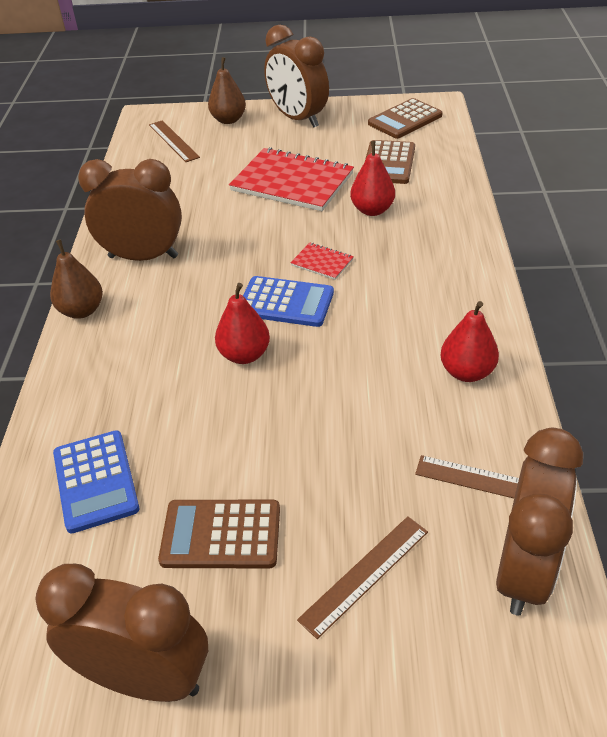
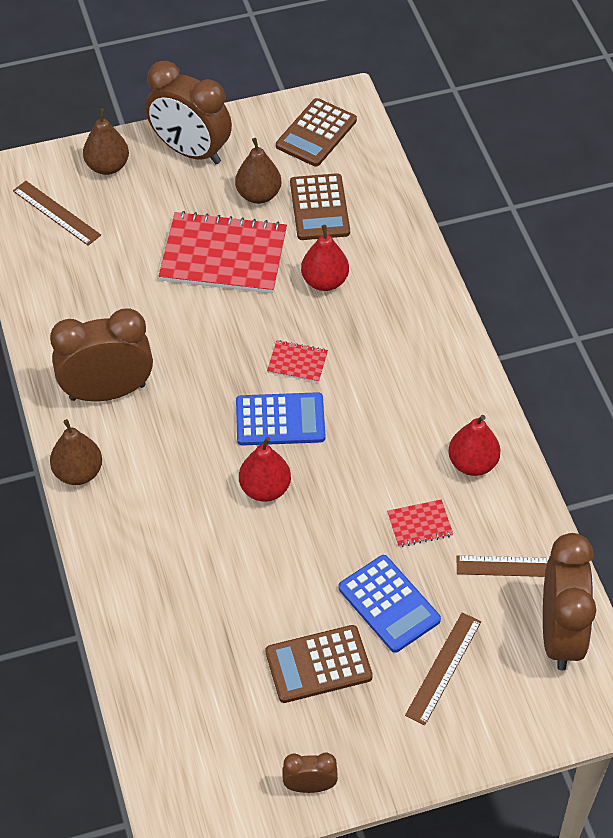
camera: 20 degrees left, 10 degrees up
(95, 481) = (189, 645): blue calculator -> blue calculator (389, 604)
(145, 678) = (309, 786): brown clock -> brown clock, size x0.49
(340, 149) = (258, 195): none -> brown pear
(390, 417) = (419, 524): none -> red notebook

